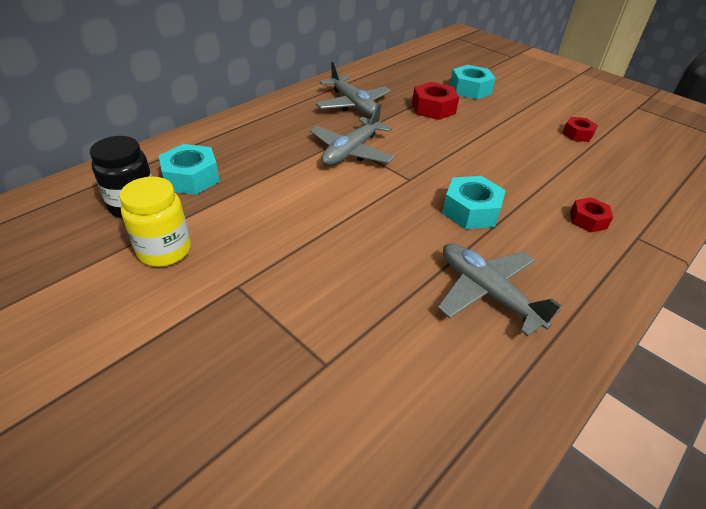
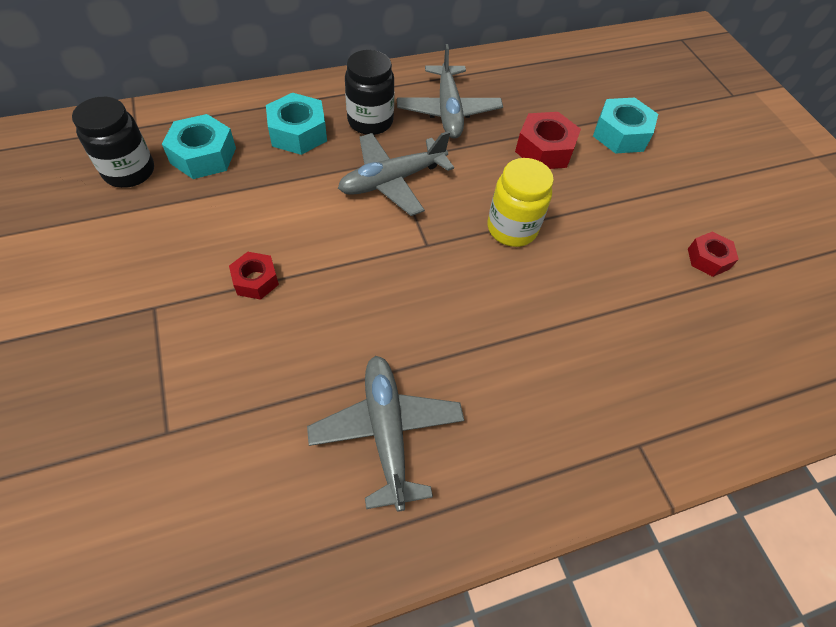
camera: 25 degrees right, 15 degrees up
(164, 251) = (120, 237): yellow jar -> yellow jar (512, 229)
(304, 124) = (370, 121): none -> black jar
(471, 211) = (461, 317): turquoise nut -> turquoise nut (298, 133)
(588, 220) = (596, 392): red nut -> red nut (256, 280)

